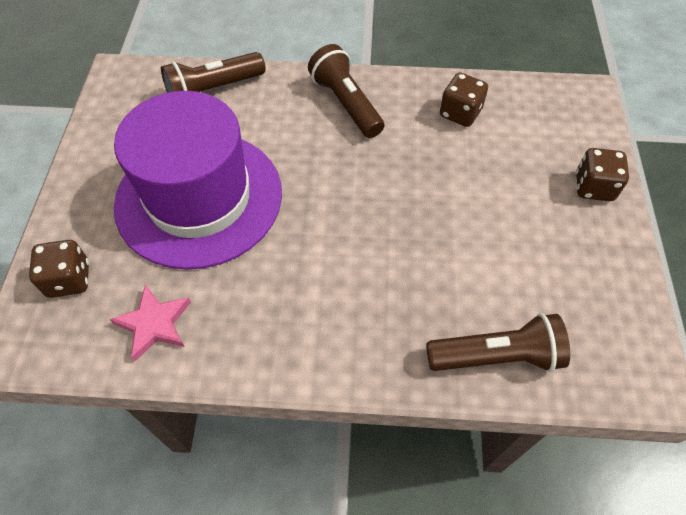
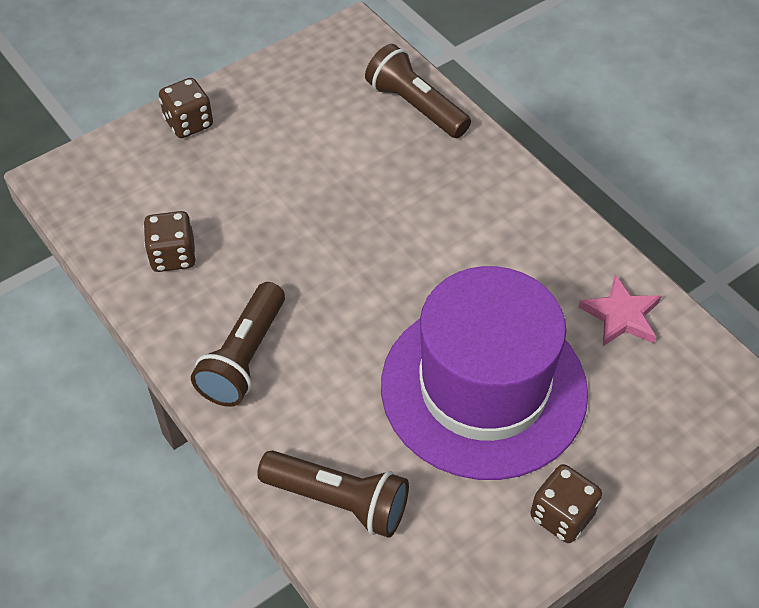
camera: 130 degrees left, 5 degrees down
(69, 279) = (662, 413): brown dice -> brown dice (562, 515)

